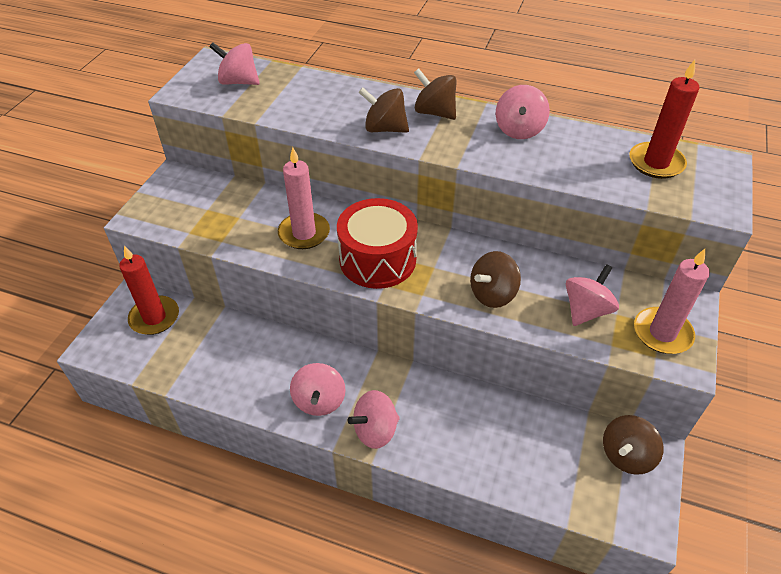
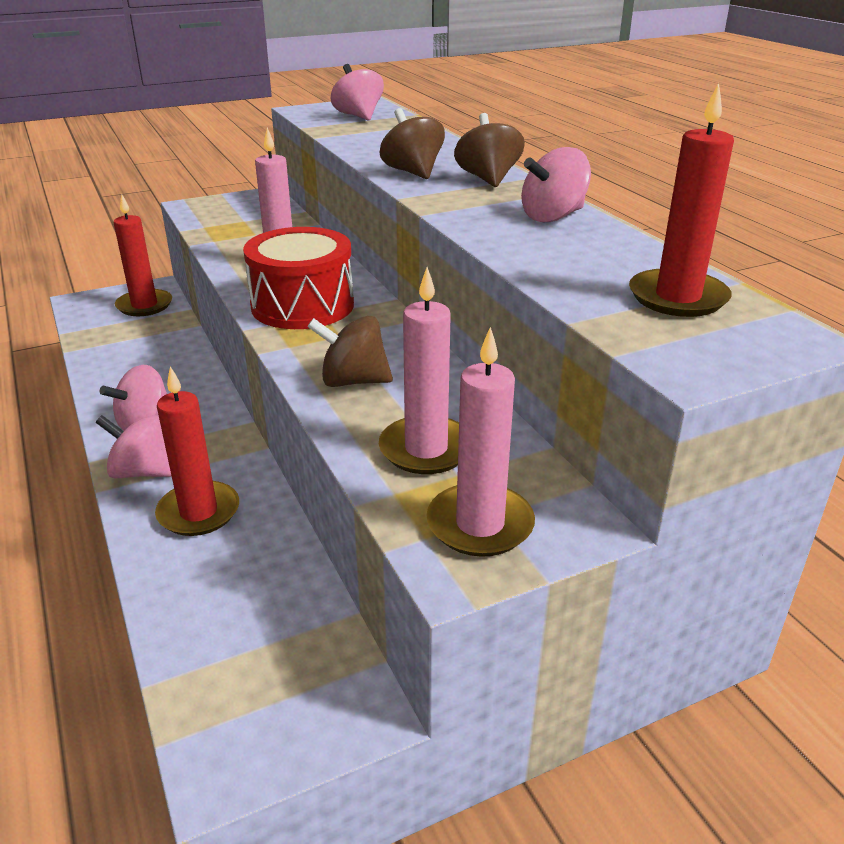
camera: 45 degrees right, 15 degrees down
(444, 426) = (198, 512): none -> red candle
(586, 310) = (426, 449): pink spinning top -> pink candle
(626, 455) = (324, 685): brown spinning top -> none

